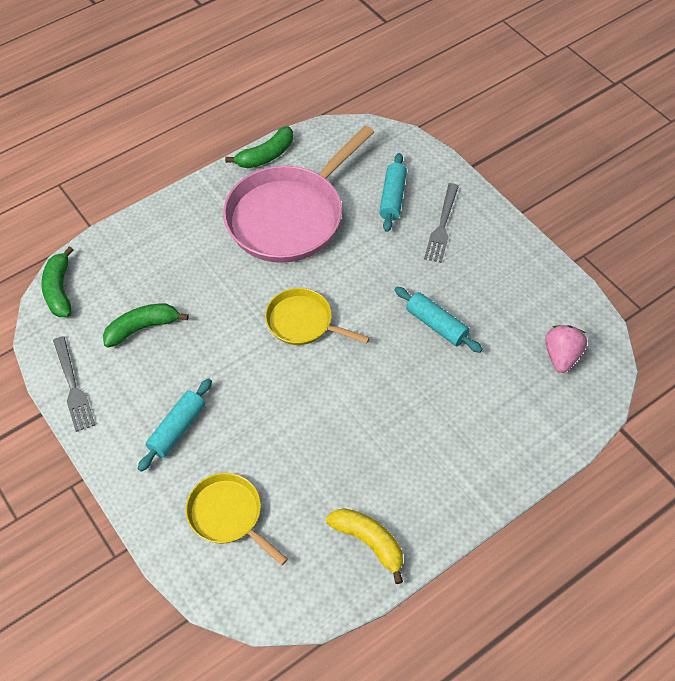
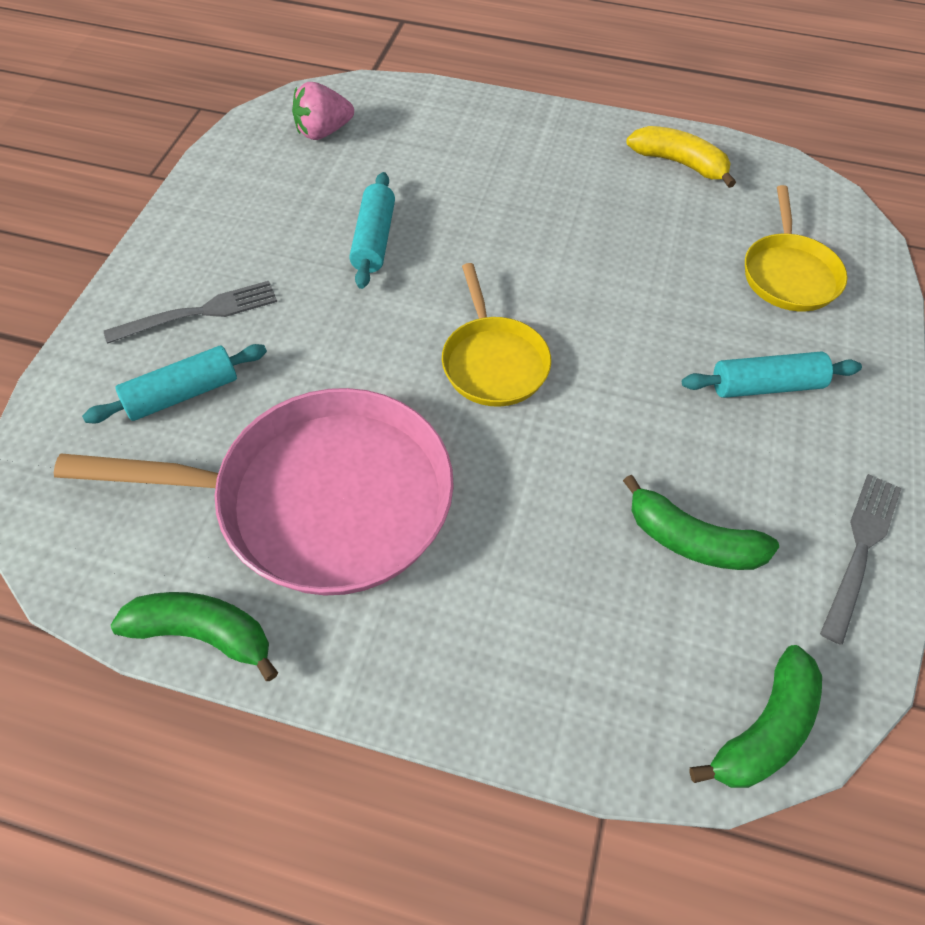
camera: 130 degrees left, 0 degrees up
(369, 542) = (679, 163): yellow banana -> yellow banana turned 120 degrees clockwise

